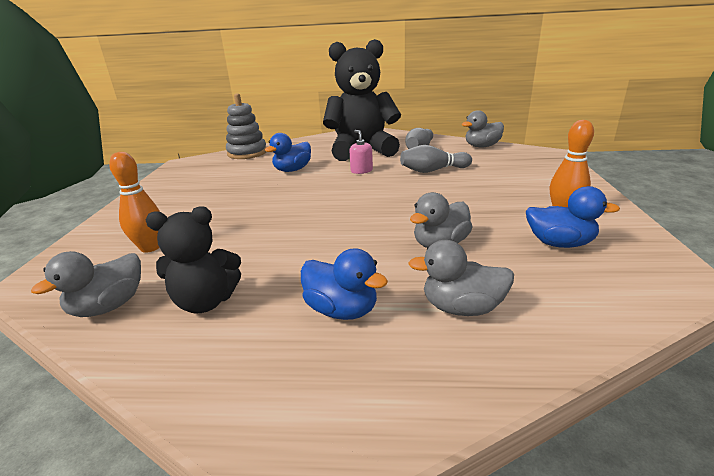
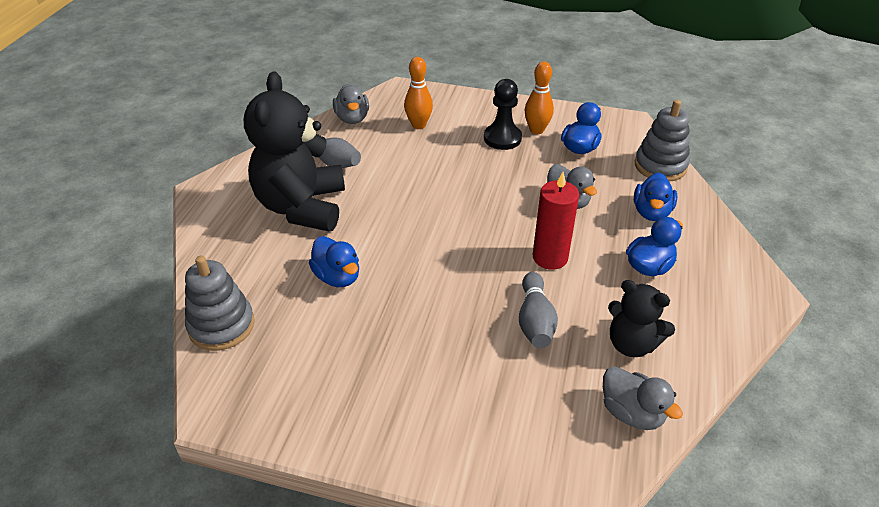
camera: 80 degrees left, 15 degrees up
(150, 247) = (524, 401): orange bowling pin -> orange bowling pin (418, 125)
(206, 302) = (631, 344): black teddy bear -> black teddy bear turned 120 degrees clockwise
(338, 242) = (550, 257): none -> red candle
(361, 171) = (376, 218): pink soap dispenser -> none
(433, 170) = (407, 168): grey bowling pin -> grey bowling pin (535, 321)
(462, 308) = (651, 212): grey duck -> blue duck
(524, 199) = (502, 138): none -> black pawn
(592, 313) = (660, 166): none -> grey stacking toy

